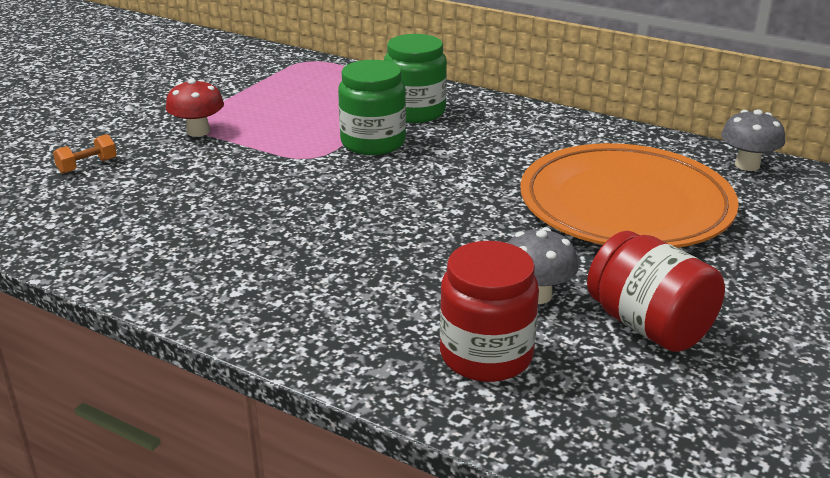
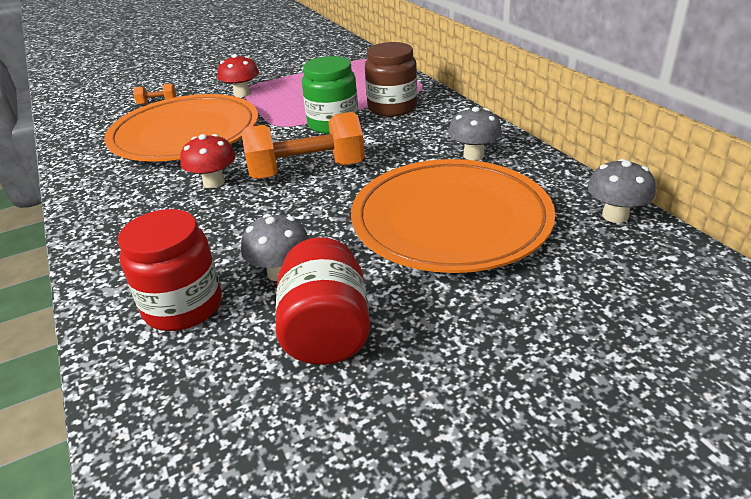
camera: 35 degrees right, 5 degrees up
(198, 194) = (185, 134): none -> orange plate
(326, 235) = (214, 182): none -> red mushroom
(415, 112) = (392, 108): green jar -> brown jar
(418, 197) = (307, 171): none -> orange dumbbell
(565, 142) = (473, 155): none -> grey mushroom

